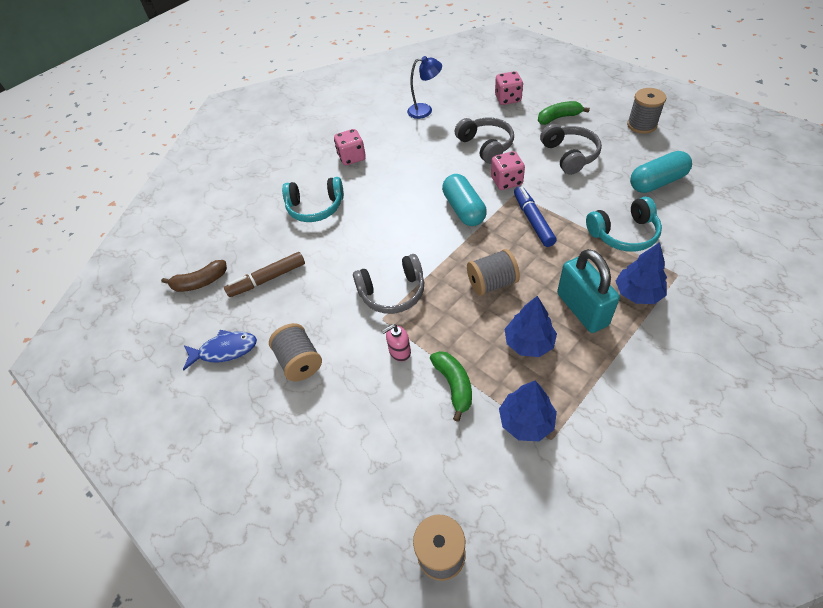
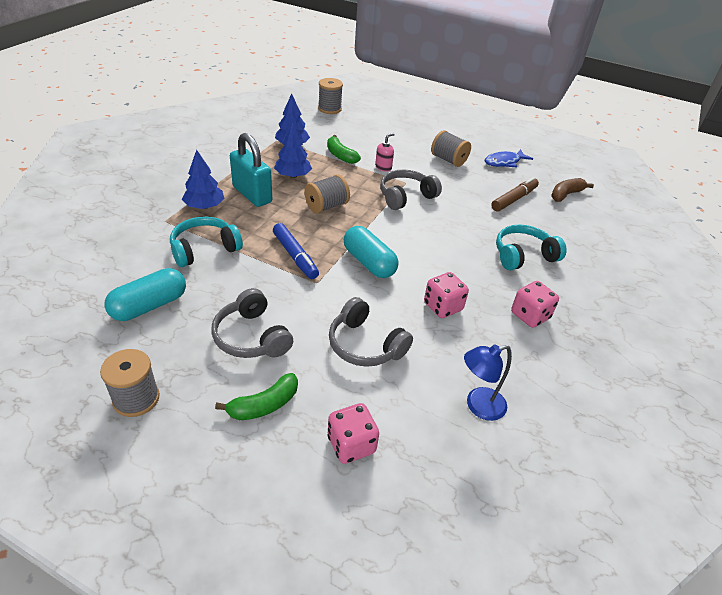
camera: 155 degrees right, 10 degrees down
(506, 181) = (329, 296): pink dice -> pink dice (443, 307)

